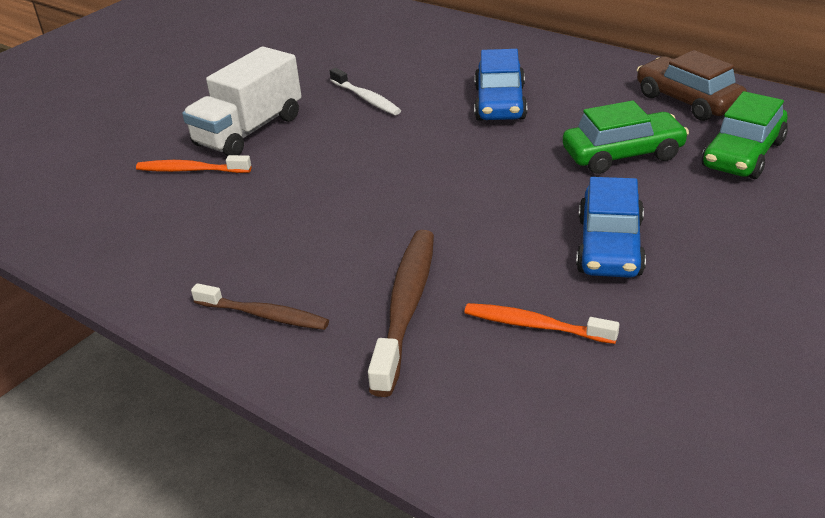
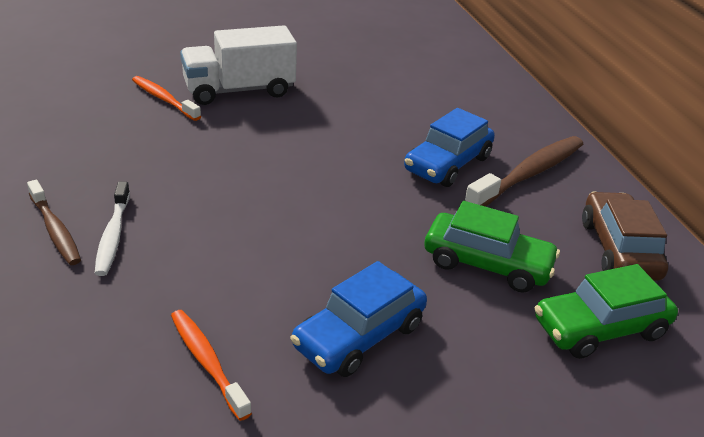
camera: 30 degrees right, 0 degrees up
(366, 98) = (352, 107): white toothbrush -> white toothbrush (113, 235)
(406, 307) = (145, 284): brown toothbrush -> brown toothbrush (529, 174)

